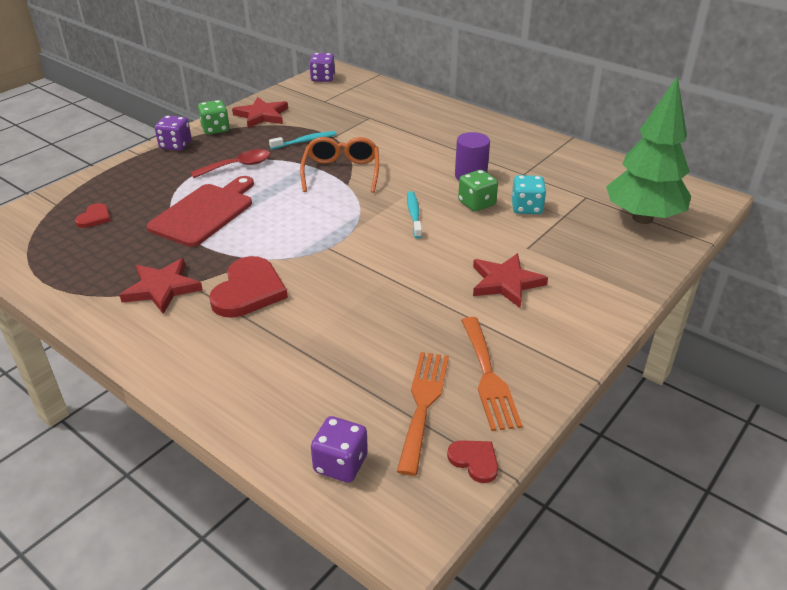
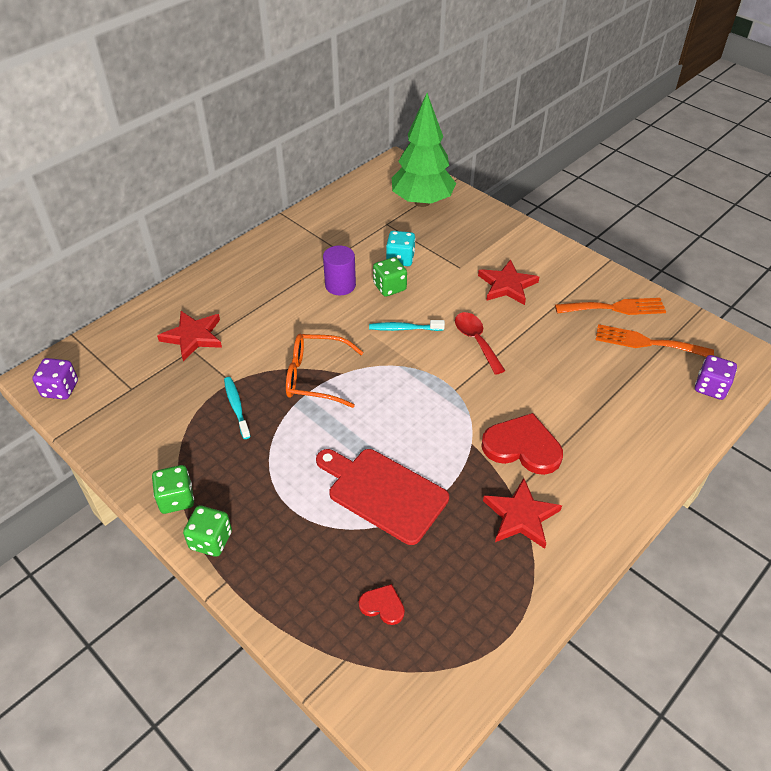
camera: 85 degrees left, 10 degrees up
(175, 145) = (211, 540): purple dice -> green dice
(238, 166) = (283, 468): red spoon -> red spoon (476, 341)
(262, 115) = (152, 451): red star -> red star (193, 337)
(474, 461) = (692, 323): red heart -> none

